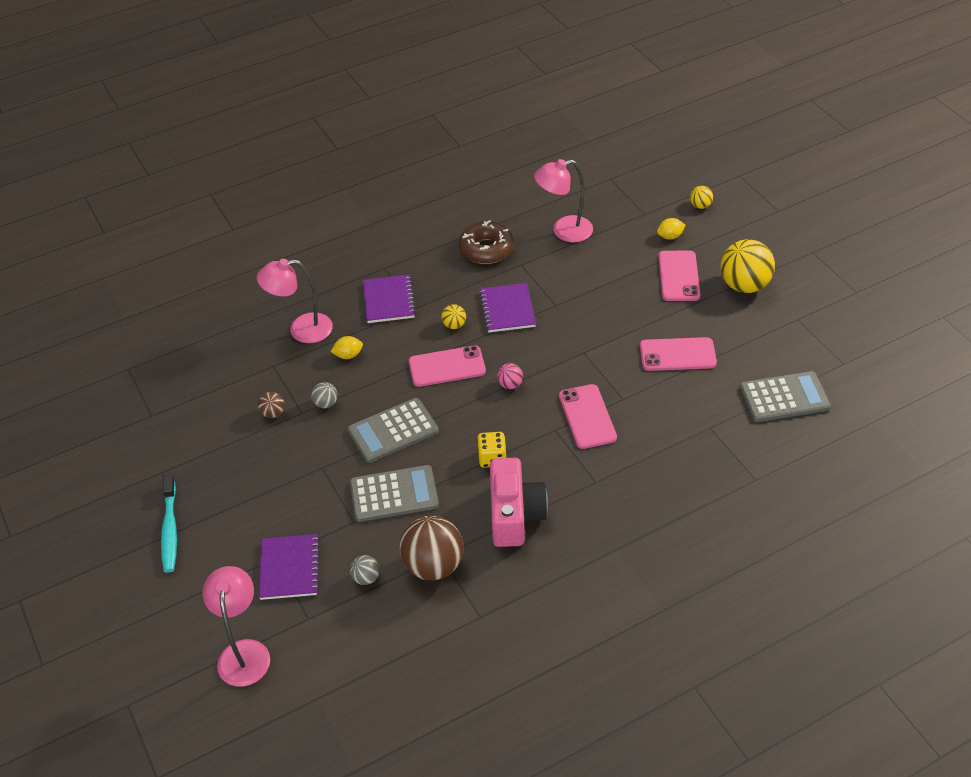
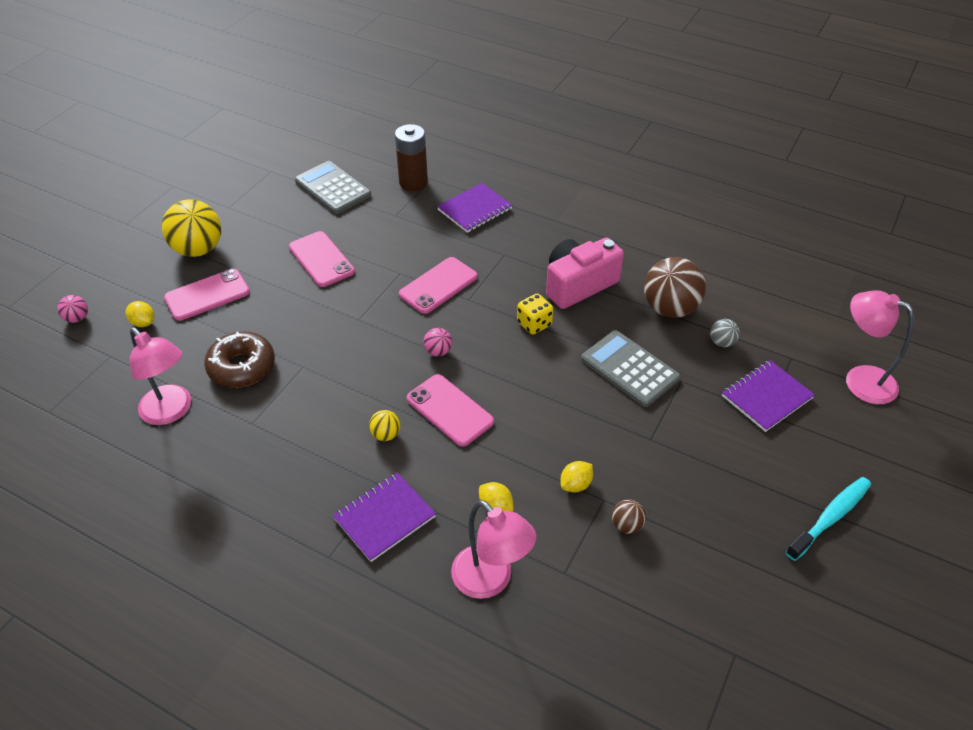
camera: 125 degrees left, 0 degrees up
(244, 652) = (860, 380): pink lamp -> pink lamp turned 75 degrees clockwise
(326, 403) = (575, 484): grey ball -> yellow lemon
(393, 431) = (563, 408): grey calculator -> none
(486, 249) = (240, 468): brown donut -> brown donut (242, 367)
(507, 309) = (333, 401): purple notebook -> purple notebook (475, 209)
(700, 206) = (77, 318): yellow ball -> pink ball
(756, 461) = (413, 182): none -> brown battery

